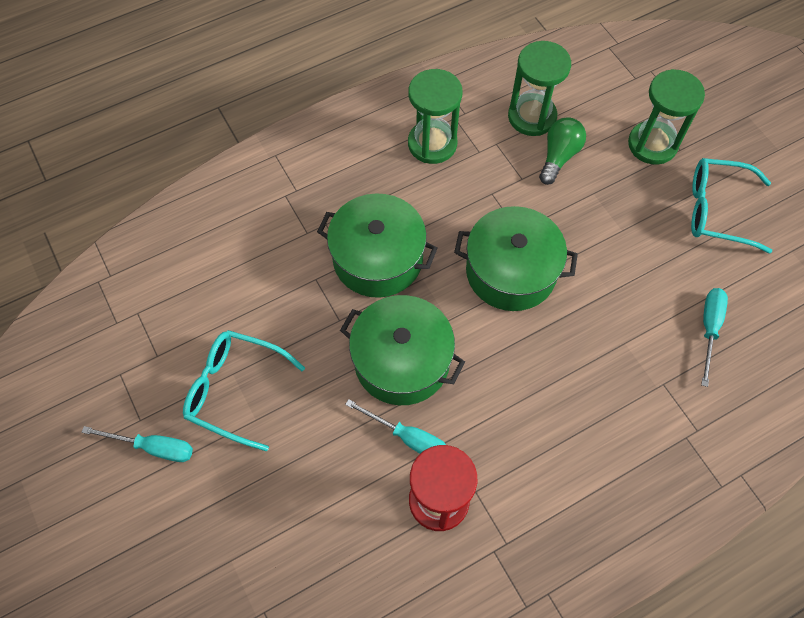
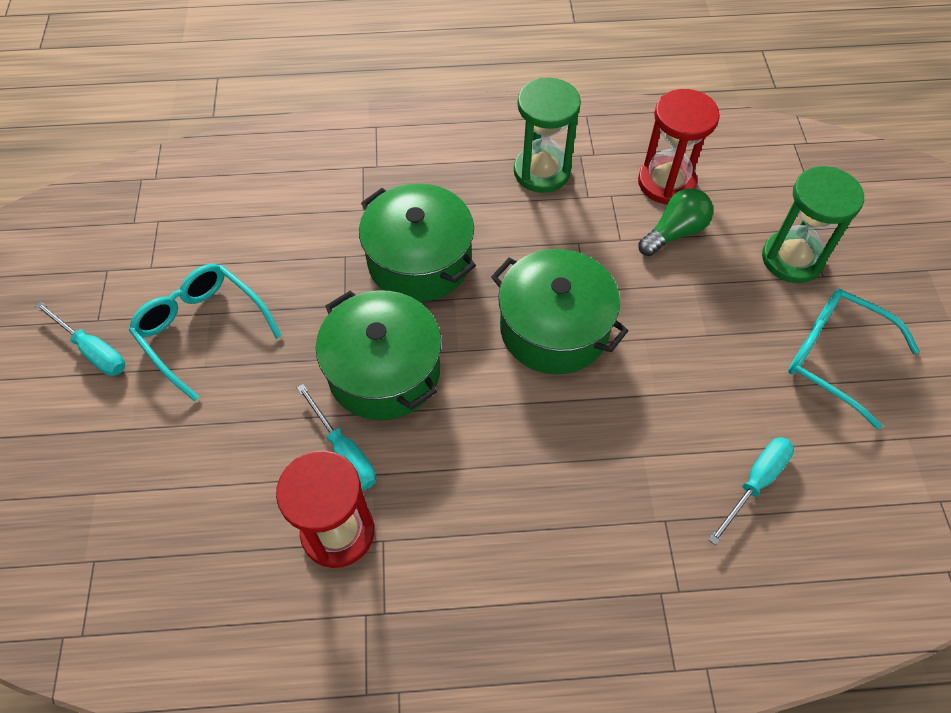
camera: 25 degrees right, 5 degrees down
(532, 117) = (666, 182): green hourglass -> red hourglass

